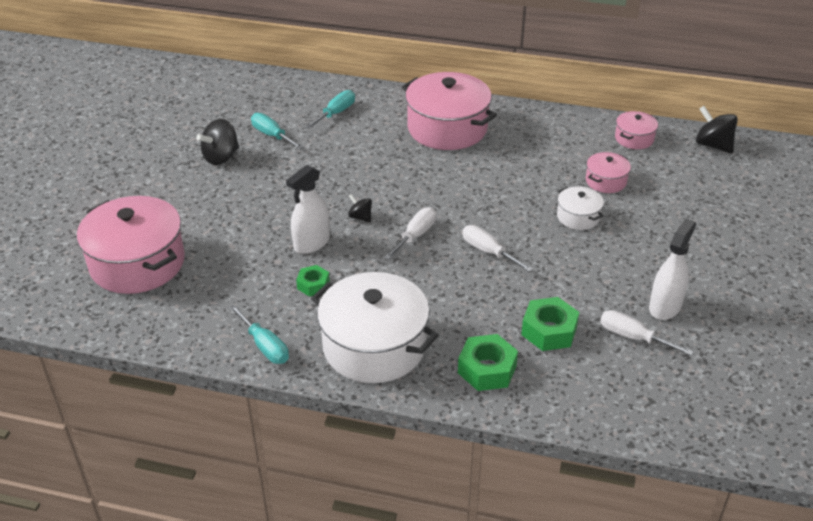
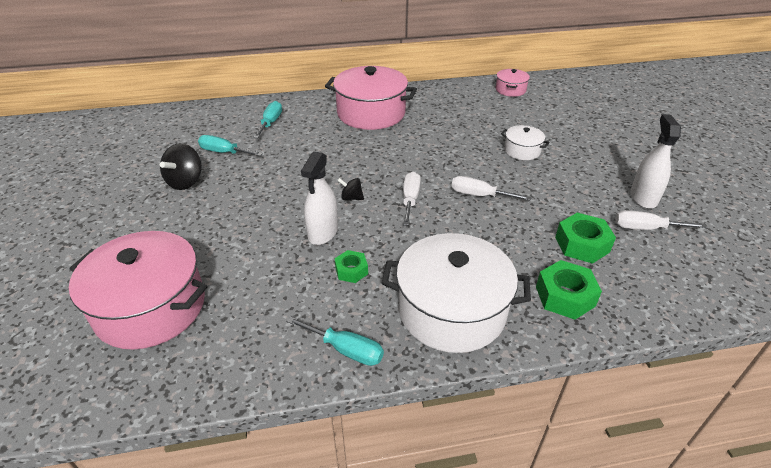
camera: 25 degrees left, 0 degrees up
(606, 181) = (518, 121): pink pot -> none
(713, 145) = (564, 82): black spinning top -> none

